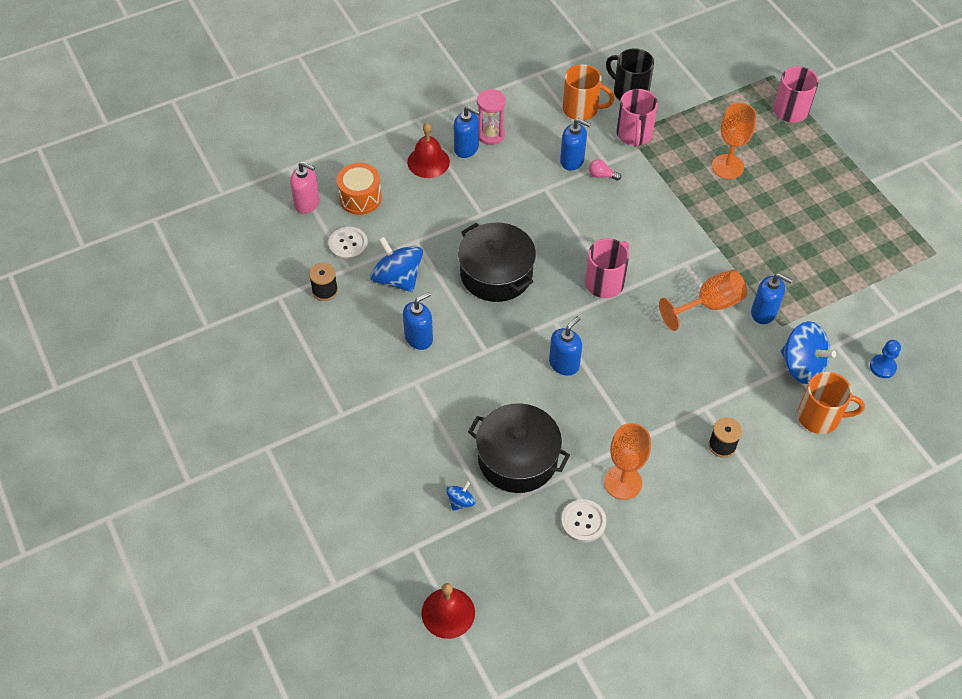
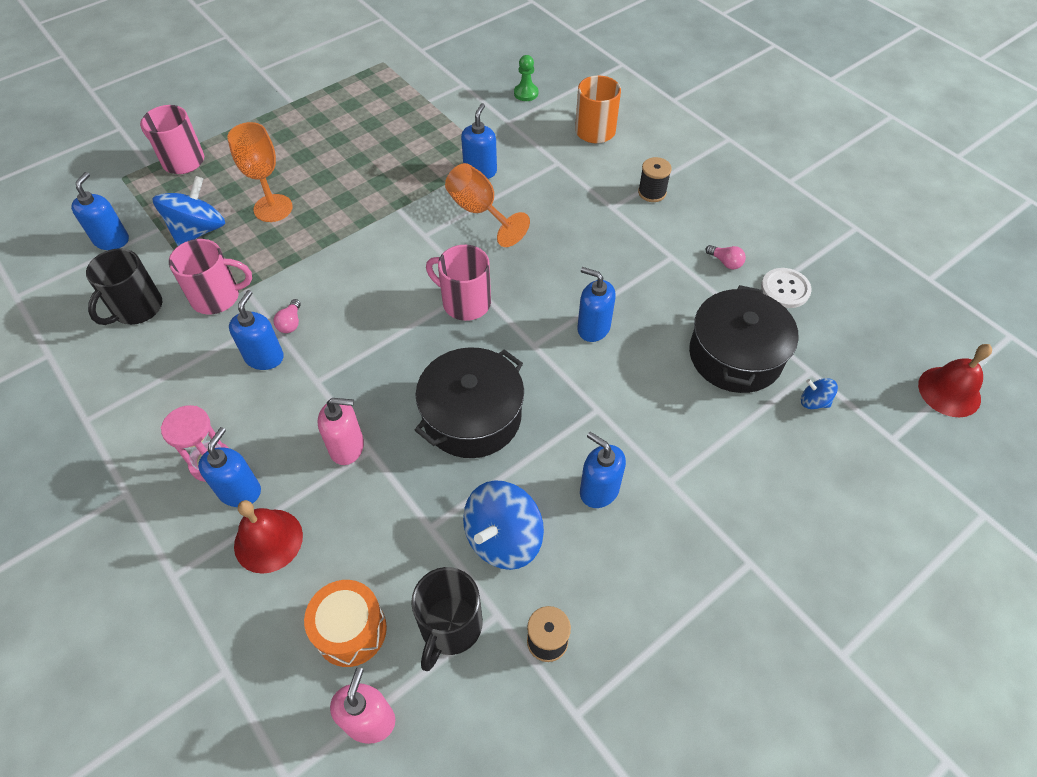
camera: 100 degrees left, 0 degrees up
(348, 244) = (450, 626): white button -> black mug
(486, 202) = (347, 447): none -> pink soap dispenser
(581, 109) = (165, 358): orange mug -> none
(623, 482) = (725, 262): orange goblet -> pink light bulb
(701, 74) = (112, 240): none -> blue soap dispenser
(802, 365) = (539, 143): blue spinning top -> blue spinning top (198, 231)
(882, 367) = (526, 93): blue pawn -> green pawn

